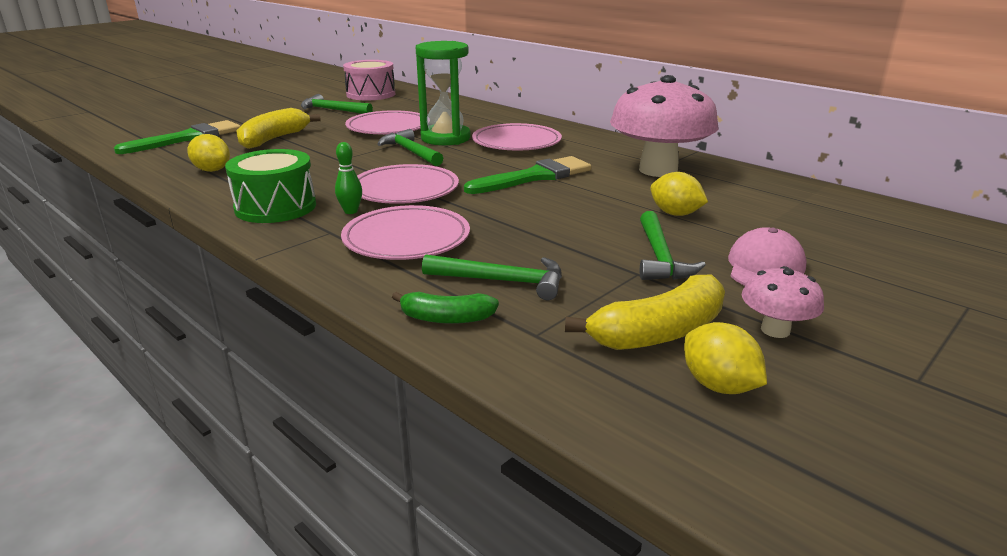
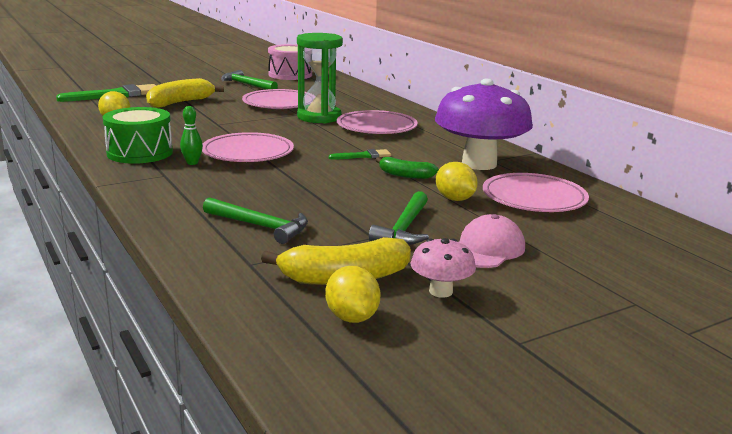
camera: 15 degrees right, 5 degrees down
(406, 239) = (216, 187): pink plate -> pink plate (534, 198)
(411, 152) = (280, 125): green hammer -> none
(446, 318) = (195, 243): green banana -> green banana (405, 175)
(534, 177) = (363, 156): green brush -> green brush, size x0.51
(658, 170) = (479, 164): pink mushroom -> purple mushroom

